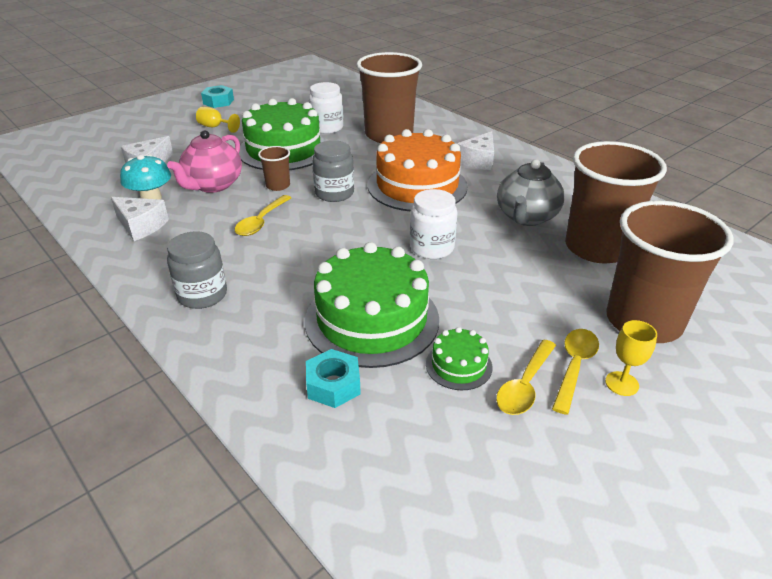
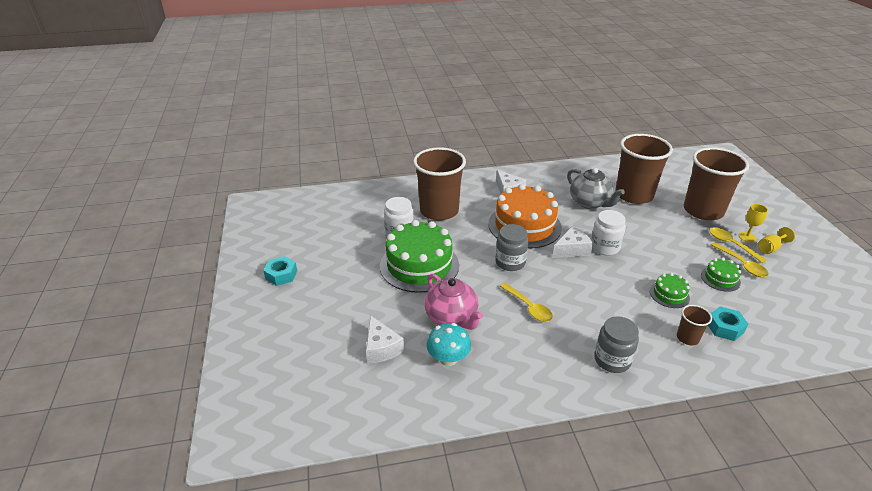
camera: 60 degrees left, 0 degrees up
(141, 226) = (494, 374): white cheese -> white cheese (571, 250)
(215, 127) = (338, 290): yellow goblet -> yellow goblet (770, 248)
(278, 185) = (479, 285): brown cup -> brown cup (687, 338)
(372, 319) = (669, 294): green cake -> green cake, size x0.46

